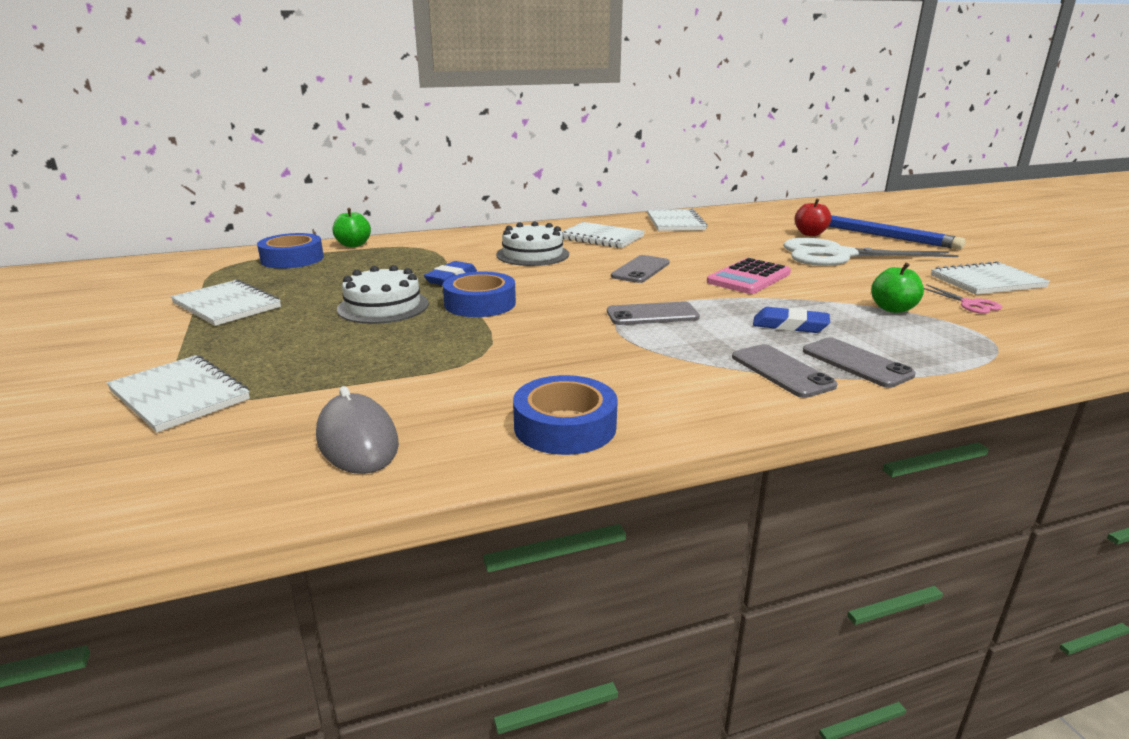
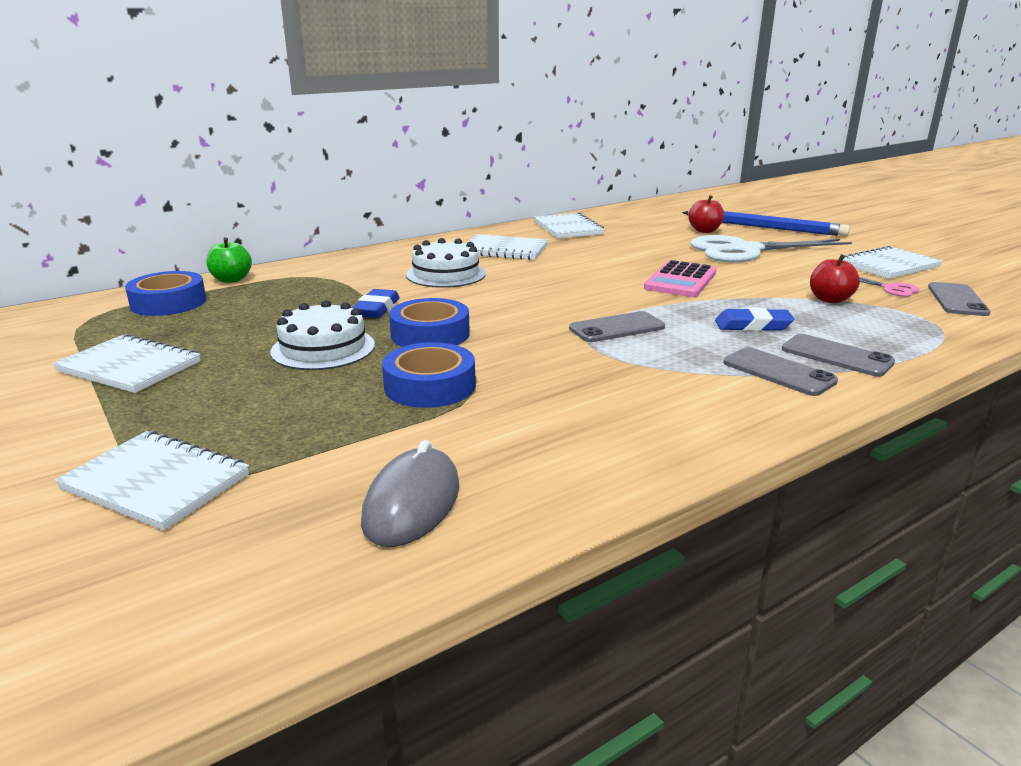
camera: 15 degrees left, 0 degrees up
(357, 440) = (411, 503): grey mouse -> grey mouse turned 60 degrees clockwise
(565, 426) = (618, 455): blue tape -> blue tape (430, 386)
(640, 270) = (570, 281): grey phone -> grey phone (957, 300)
(892, 309) = (830, 299): green apple -> red apple

